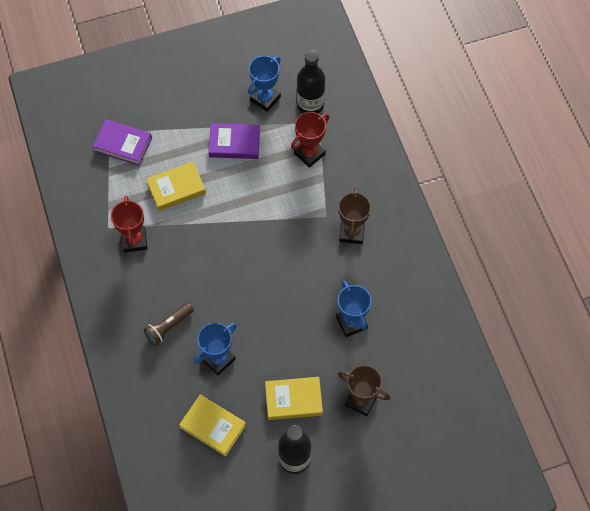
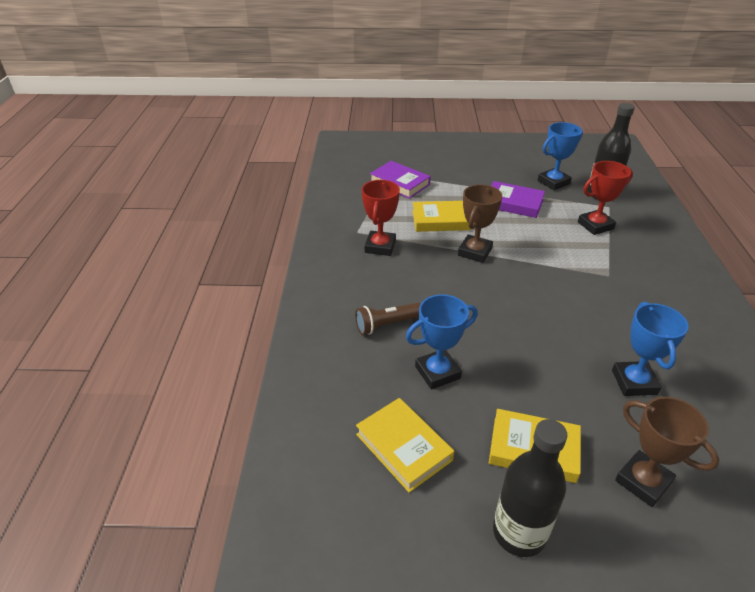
camera: 20 degrees right, 25 degrees down
(351, 232) = (641, 296): brown trophy -> brown trophy (474, 252)

